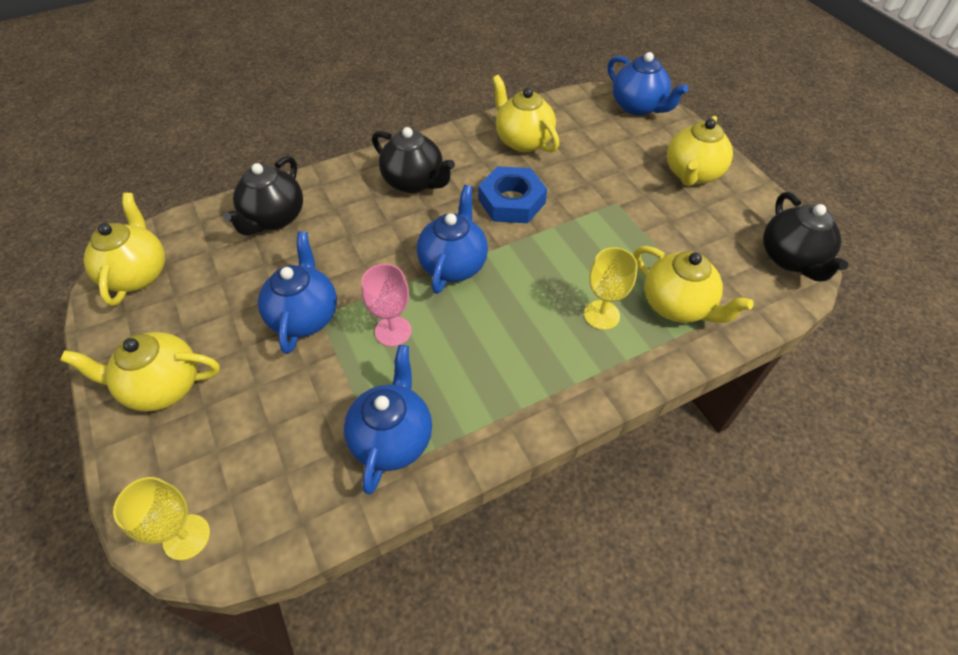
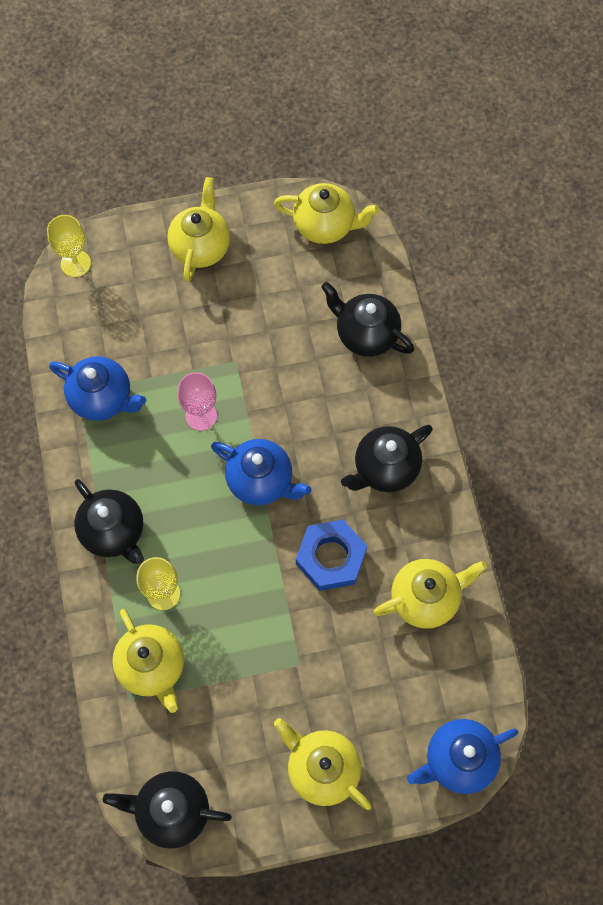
camera: 105 degrees right, 15 degrees up
(305, 316) = (238, 350): blue teapot -> none
(555, 377) = (114, 532): none -> black teapot
(677, 305) = (152, 667): yellow teapot -> yellow teapot turned 90 degrees counterclockwise

